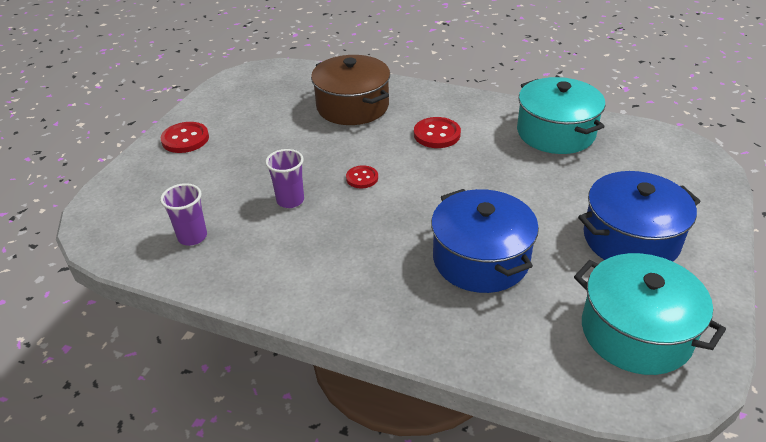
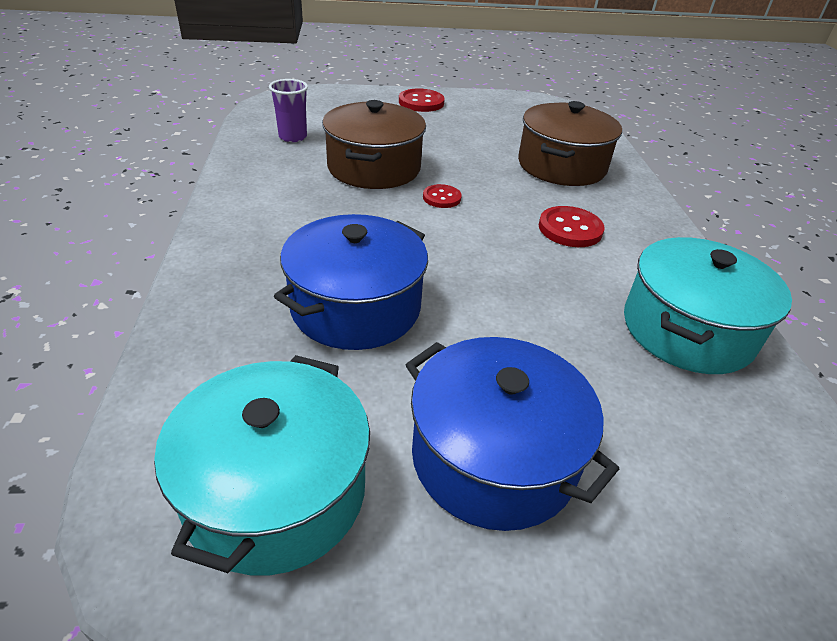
camera: 60 degrees right, 0 degrees up
(290, 200) = (374, 168): purple cup -> brown pot

